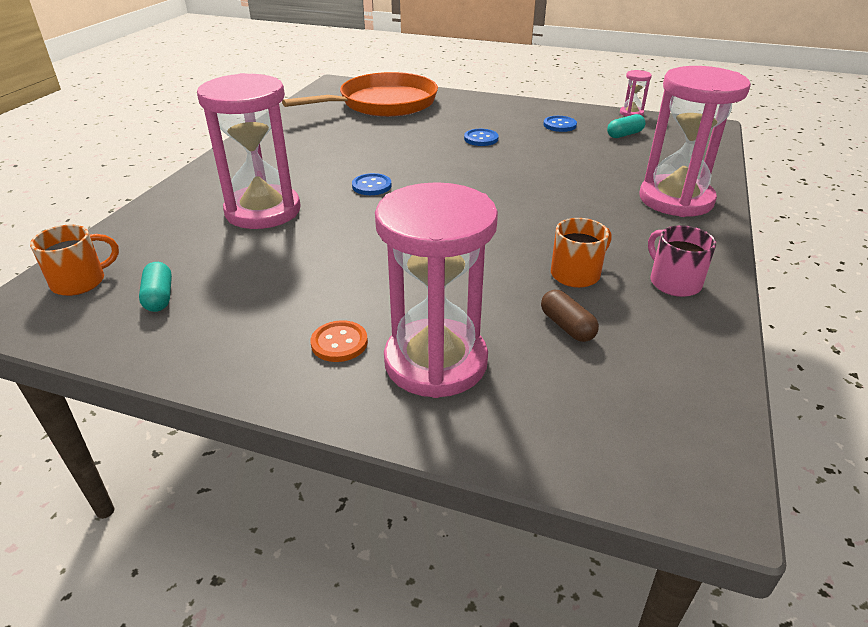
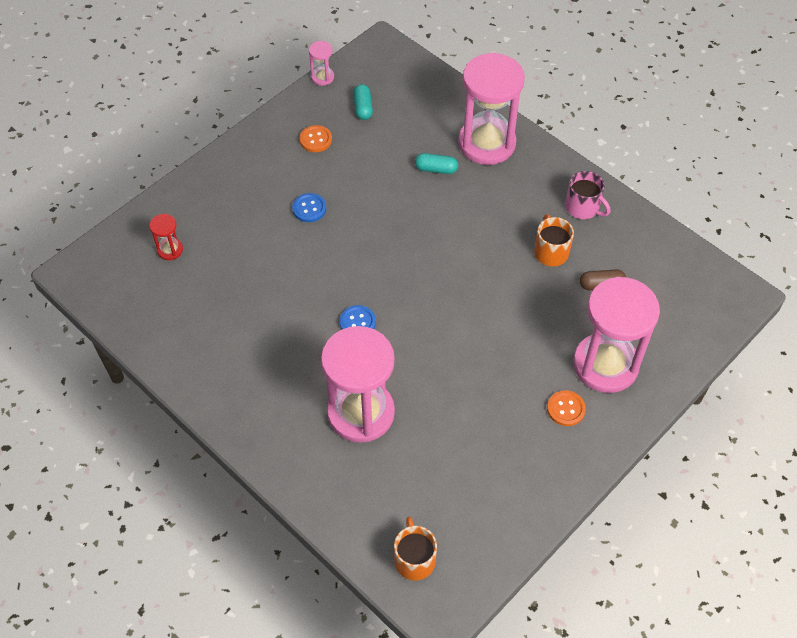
camera: 65 degrees left, 20 degrees up
(159, 297) = (462, 506): turquoise capsule -> turquoise capsule (436, 169)
(383, 103) = (170, 250): orange pan -> red hourglass
(559, 125) = (315, 140): blue button -> orange button
(673, 282) = (583, 207): pink mug -> pink mug turned 135 degrees counterclockwise

